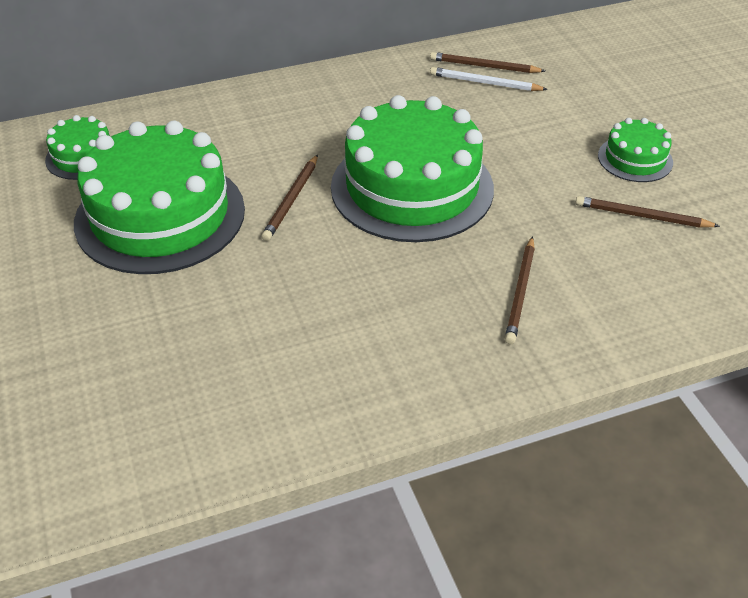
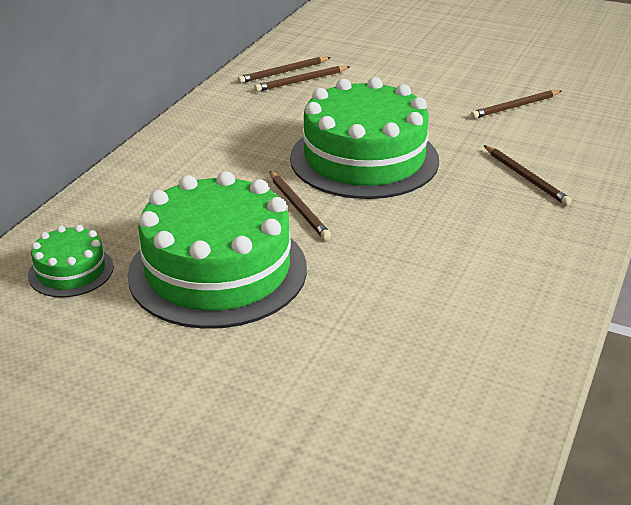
camera: 45 degrees left, 10 degrees down
(485, 83) = (301, 81): white pencil -> brown pencil
(635, 159) = (461, 81): green cake -> none

